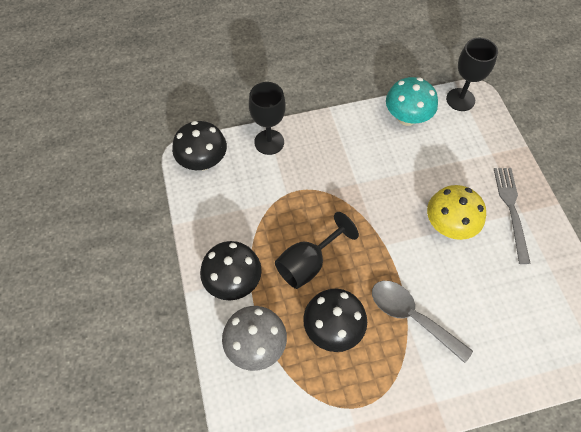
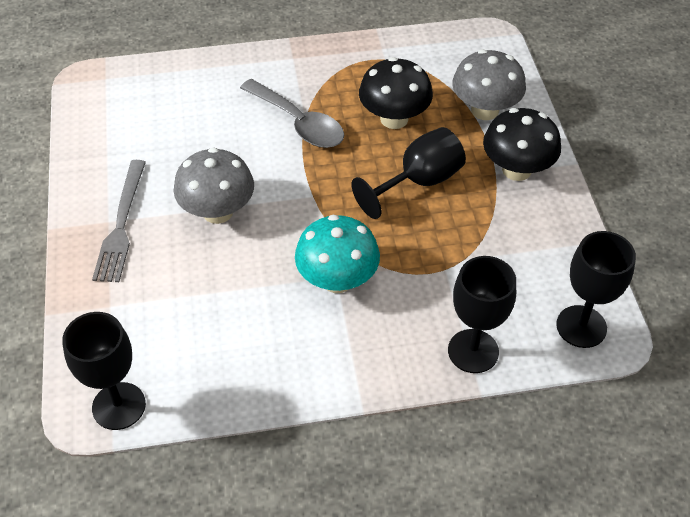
camera: 175 degrees left, 10 degrees down
(203, 161) = (581, 326): black mushroom -> black goblet
(407, 117) = (227, 378): turquoise mushroom -> turquoise mushroom (337, 280)
(449, 225) = (218, 212): yellow mushroom -> grey mushroom

